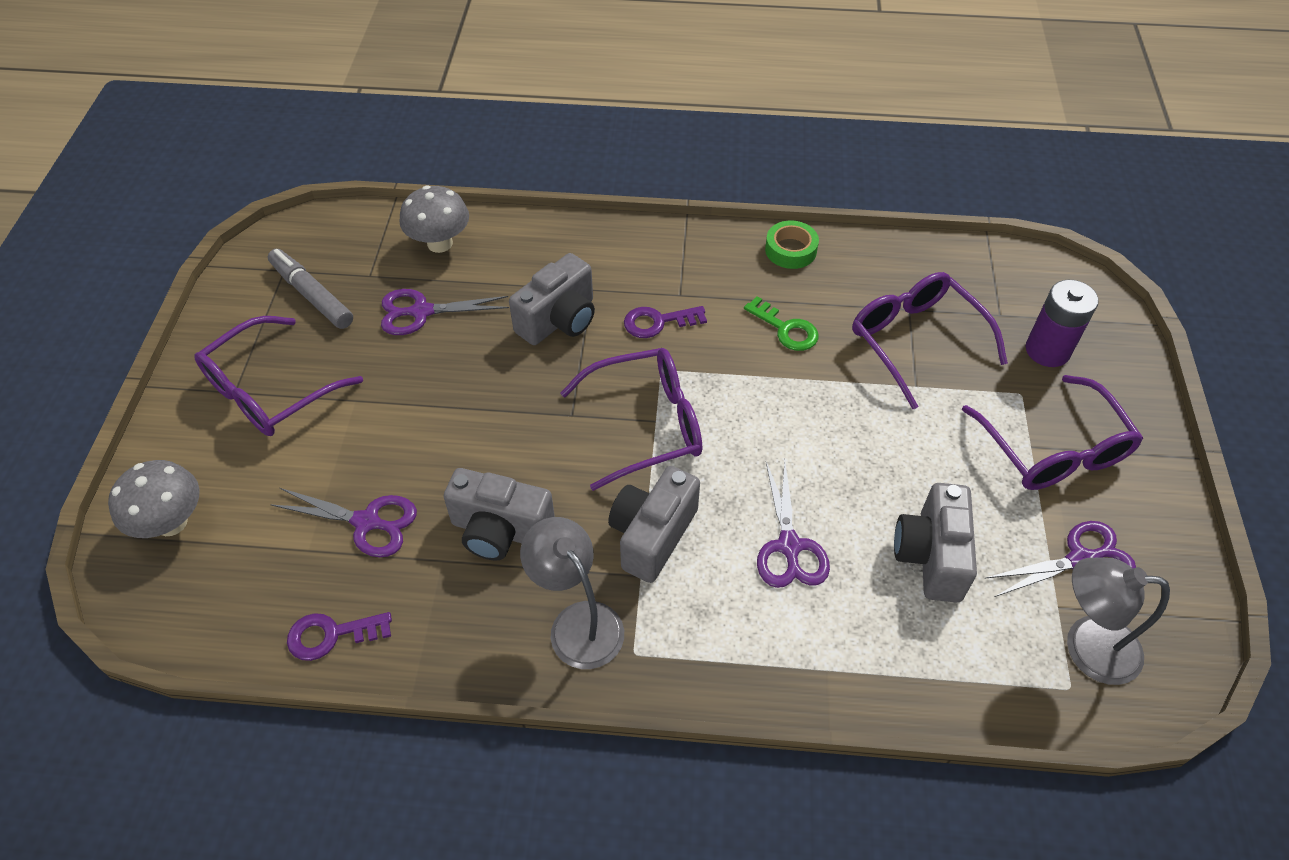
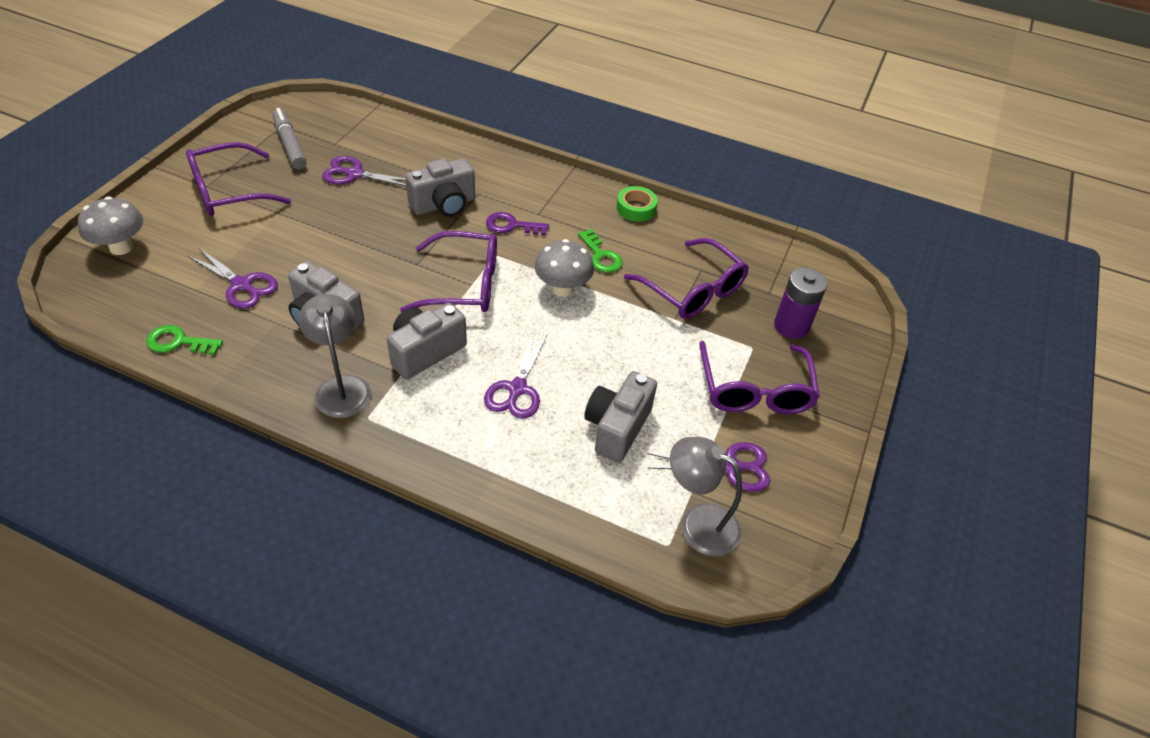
camera: 15 degrees right, 5 degrees down
(331, 635) = (179, 342): purple key -> green key
(440, 243) = (392, 137): grey mushroom -> grey mushroom (562, 289)
(915, 341) = (693, 290): purple glasses -> purple glasses turned 150 degrees clockwise

